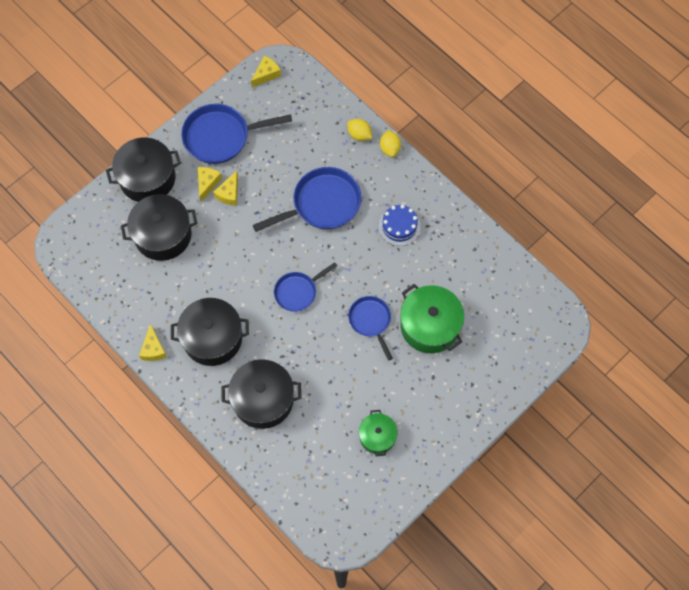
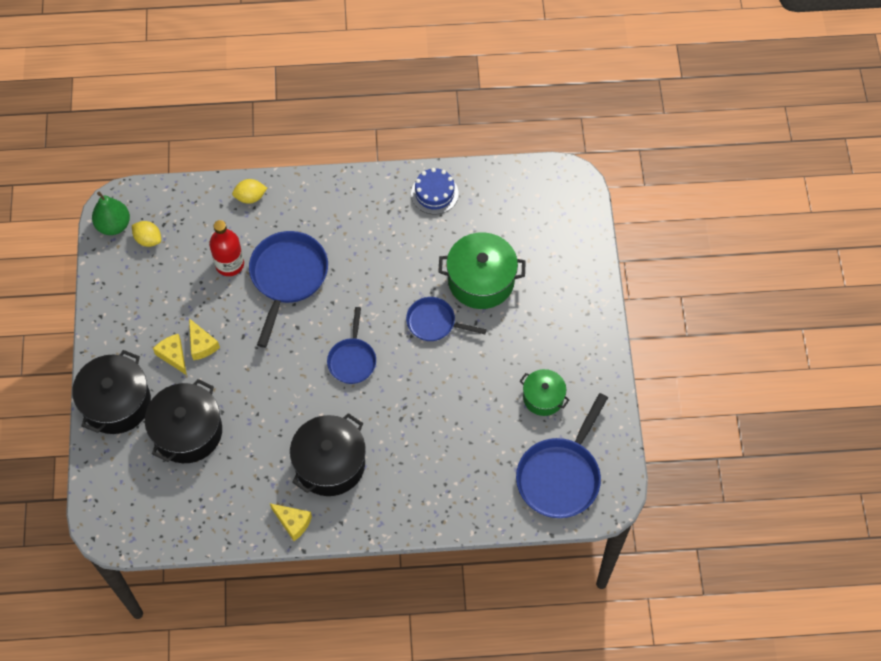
camera: 50 degrees left, 5 degrees down
(221, 137) = (138, 309): blue pan -> blue pan (560, 476)
(263, 399) = (427, 464): black pot -> none
(266, 74) = (114, 225): yellow cheese -> green pear
(300, 162) = (229, 264): none -> red bottle
(390, 148) = (287, 184): yellow lemon -> yellow lemon (148, 239)
(399, 226) = (368, 233): blue cake -> blue cake (434, 193)

